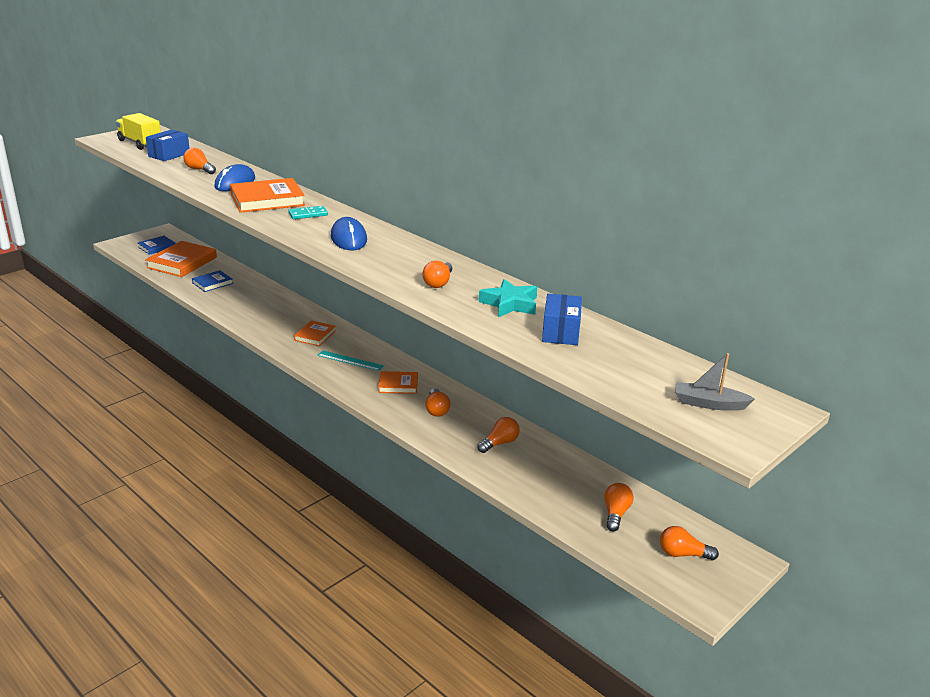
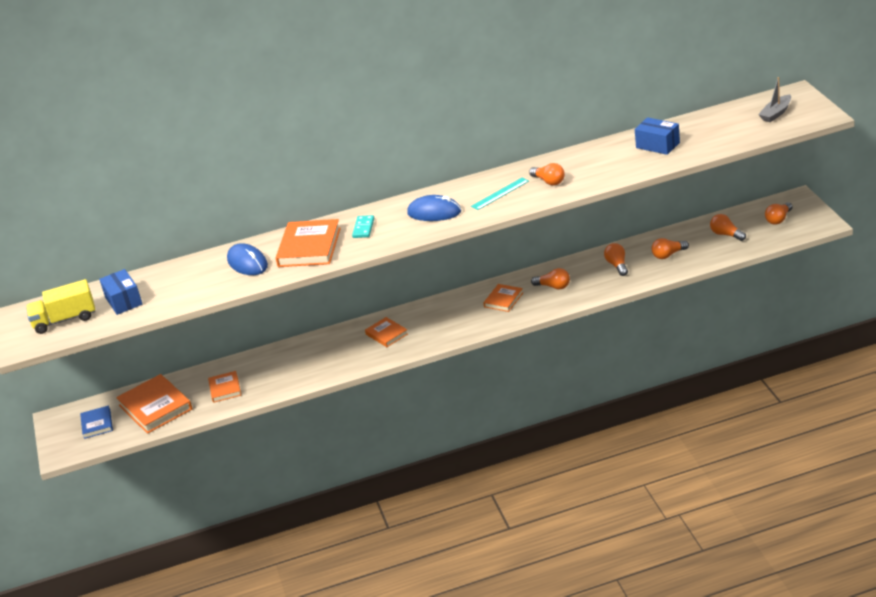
camera: 55 degrees left, 5 degrees up
(199, 169) = (189, 283): orange light bulb -> orange light bulb (668, 255)
(212, 283) = (225, 389): blue book -> orange book
(350, 360) = (446, 320): turquoise ruler -> turquoise ruler (500, 194)
(510, 304) = (604, 157): turquoise star -> none

